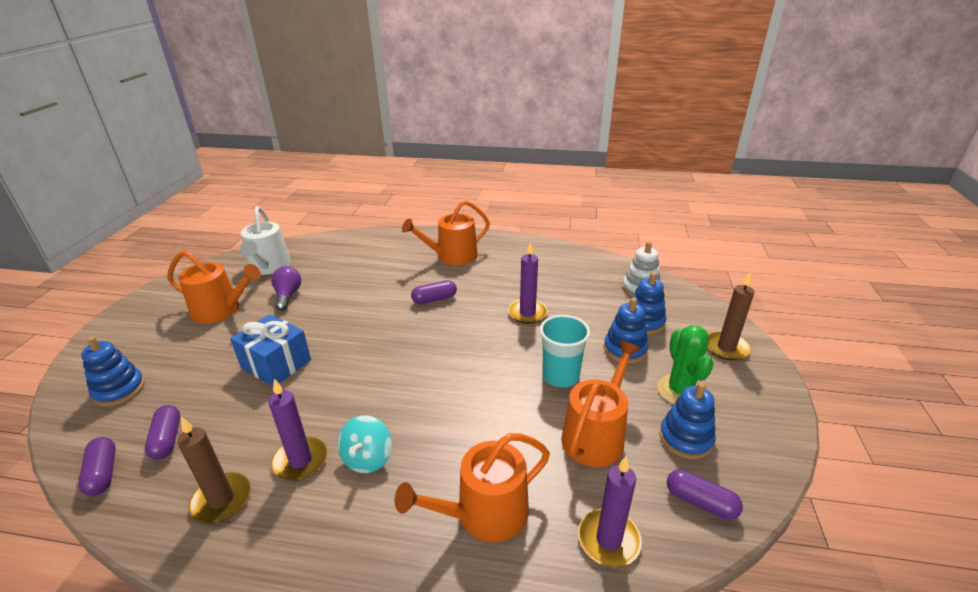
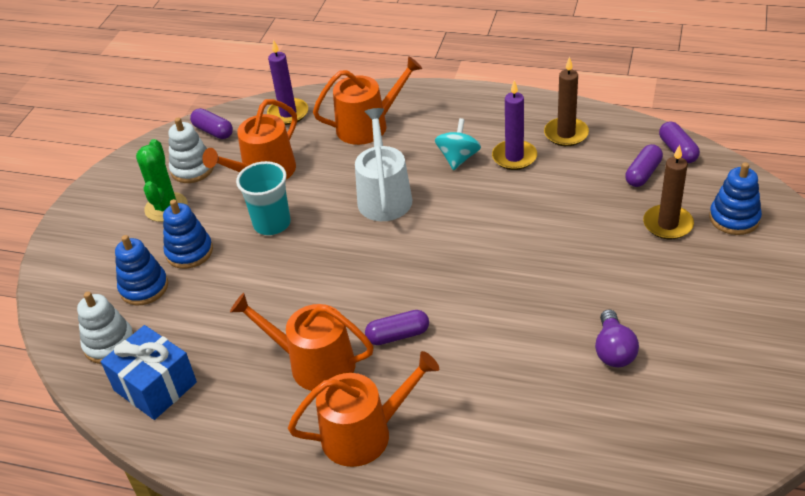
camera: 170 degrees left, 10 degrees up
(167, 439) = (643, 173): purple capsule -> purple capsule turned 45 degrees clockwise
(221, 310) = (697, 325): orange watering can -> orange watering can (314, 363)
(268, 267) = (679, 420): white watering can -> white watering can (384, 196)
(276, 364) = (578, 243): blue gift -> blue gift (155, 386)
(527, 313) = (278, 306): purple candle -> none
(685, 438) = (192, 169): blue stacking toy -> white stacking toy
(726, 348) = (81, 251): brown candle -> brown candle (667, 224)

